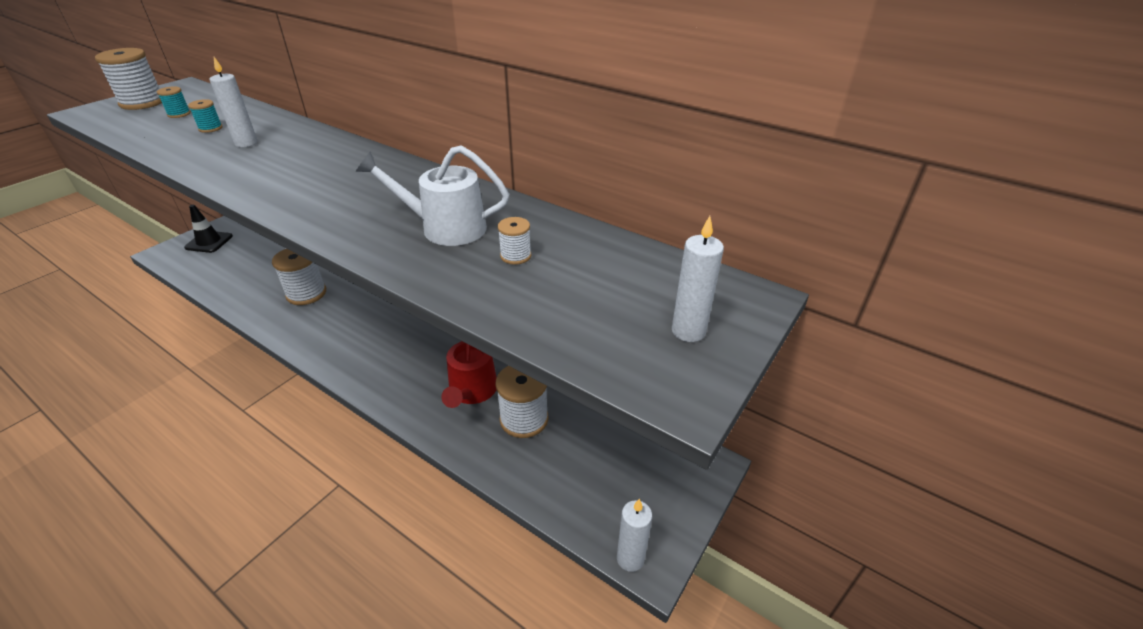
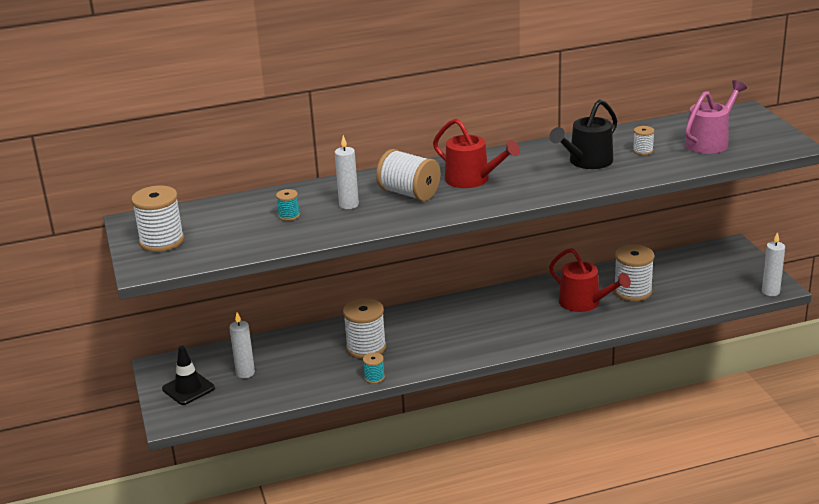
camera: 50 degrees left, 10 degrees down
(179, 114) = (226, 226): turquoise spool -> turquoise spool (374, 377)
(288, 160) = (409, 193): none -> white spool
(343, 179) = (472, 180): none -> red watering can
(445, 228) = (587, 162): white watering can -> black watering can
(602, 301) = (710, 142): none -> pink watering can
(688, 331) = (754, 131): white candle -> white candle (245, 373)

